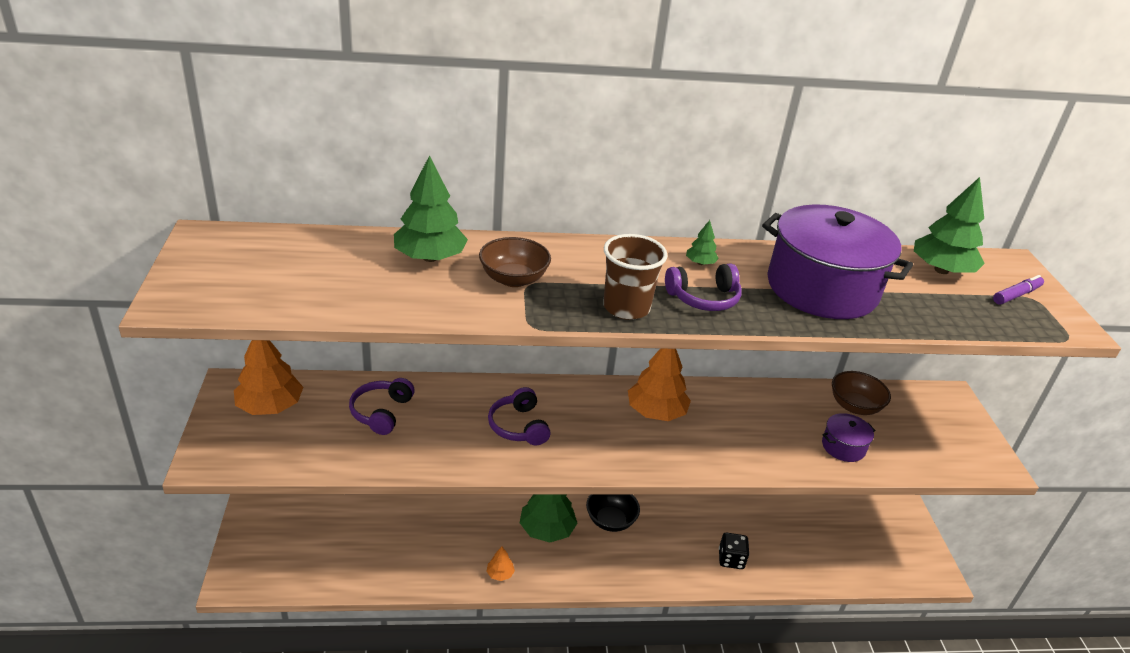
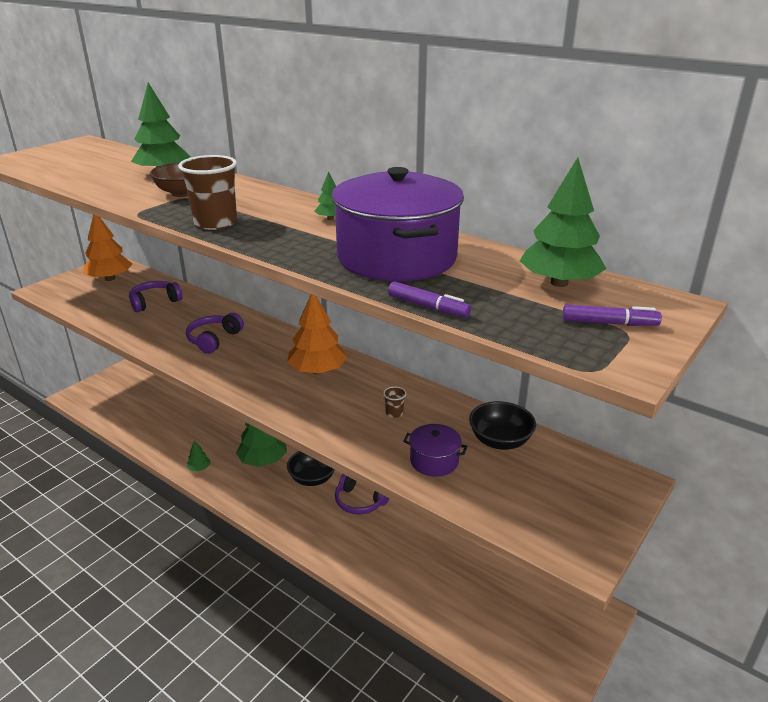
camera: 45 degrees right, 5 degrees down
(500, 574) = (199, 468): orange tree -> green tree
(703, 298) = (282, 234): purple headphones -> purple headphones (360, 501)
(731, 559) = (365, 554): black dice -> none
(765, 421) = (394, 413): none -> brown cup
(854, 406) = (500, 441): brown bowl -> black bowl
(922, 329) = (428, 307): none -> purple marker

